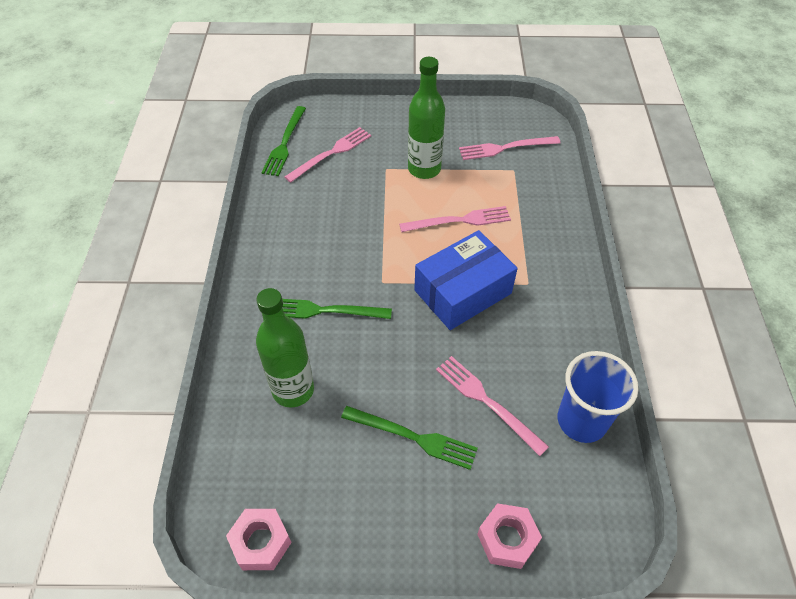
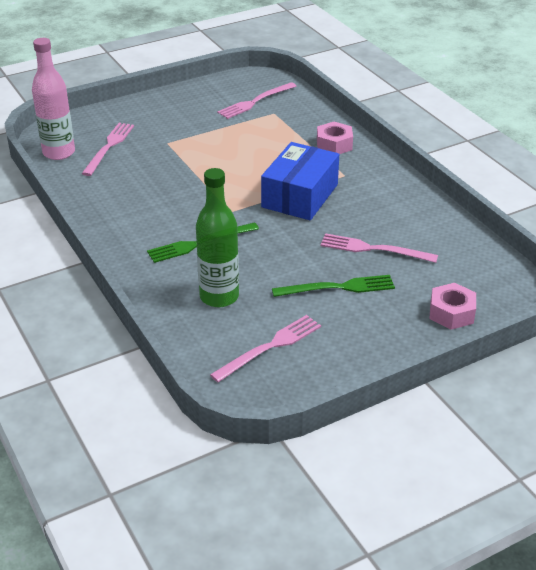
camera: 30 degrees left, 15 degrees down
(261, 542) = (278, 387): pink nut -> pink nut (334, 145)
(284, 143) = (59, 153): green fork -> pink bottle
(424, 169) = (200, 133): green bottle -> none
(459, 221) = (258, 156): pink fork -> pink fork (270, 347)
(581, 421) = (447, 235): blue cup -> none

